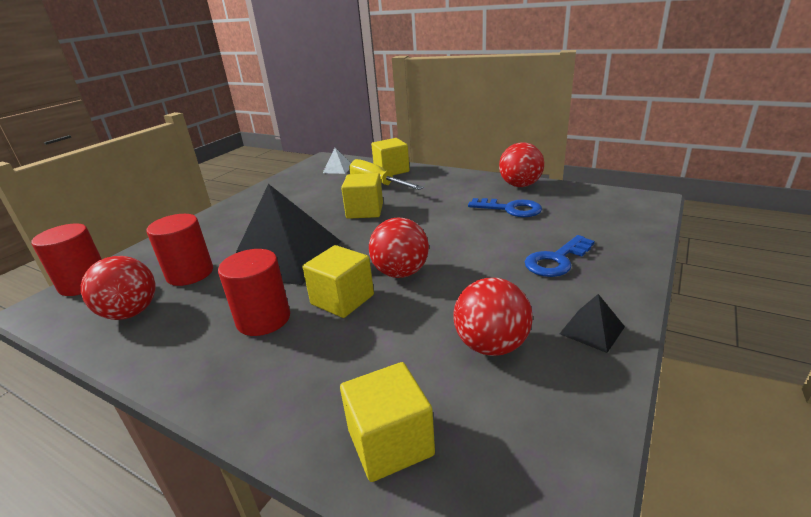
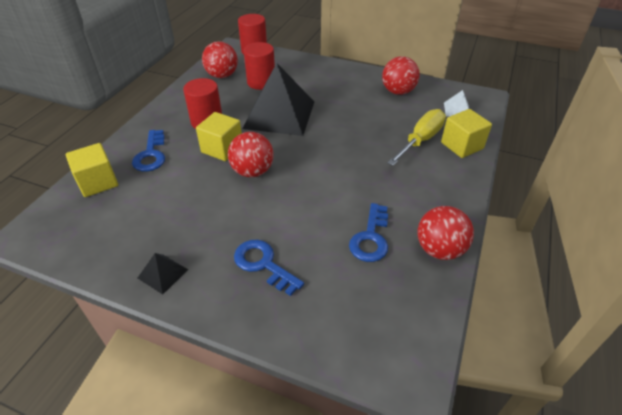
camera: 80 degrees right, 15 degrees up
(328, 375) = (151, 155): none -> blue key
(365, 211) = (358, 140): yellow cube -> none
(491, 345) = (159, 219): red ball -> red ball (398, 91)

